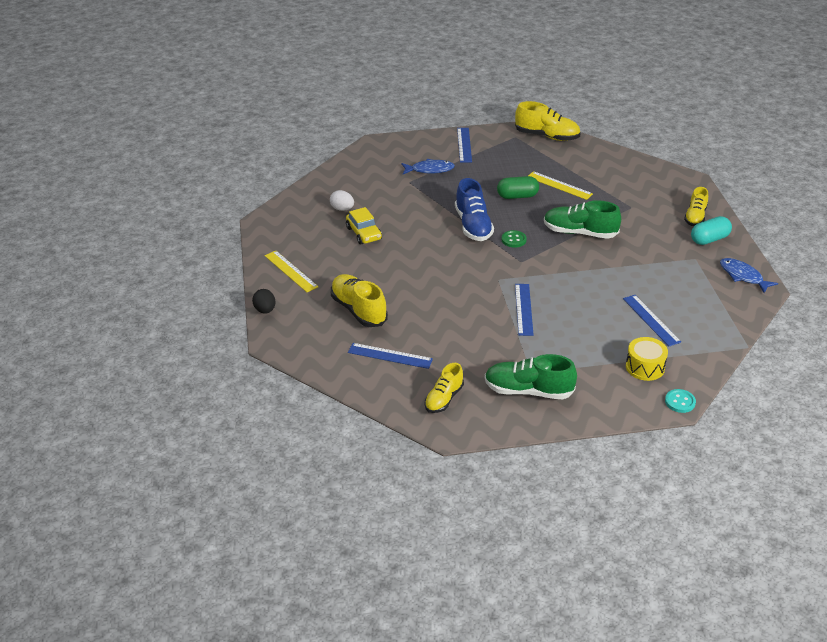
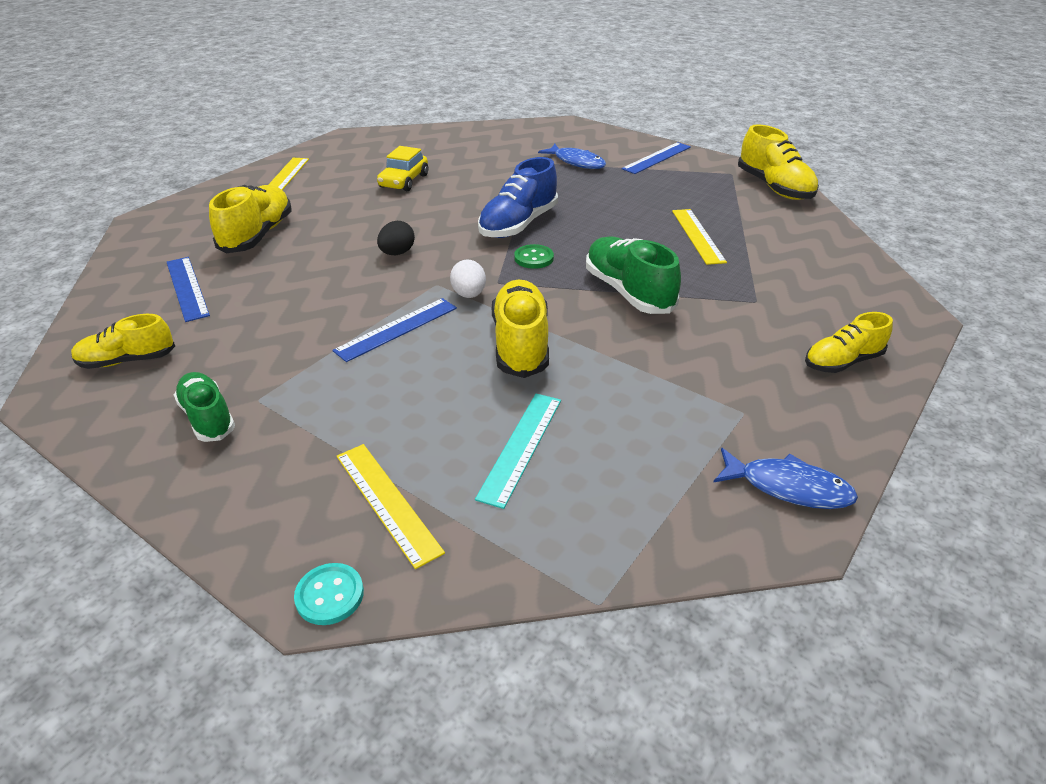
camera: 45 degrees right, 0 degrees up
(265, 310) = (198, 194): black egg -> black egg (397, 253)
(342, 209) = (429, 156): white egg -> white egg (469, 294)
(517, 196) = (624, 222): green capsule -> none
(528, 391) = (208, 417): green shoe -> green shoe, size x0.65
(581, 283) = (521, 344): none -> yellow shoe
(645, 367) = (387, 502): yellow drum -> yellow ruler
(651, 320) = (521, 447): blue ruler -> turquoise ruler
(709, 239) = (816, 402): turquoise capsule -> none
(743, 276) = (788, 487): blue fish -> blue fish turned 105 degrees clockwise

